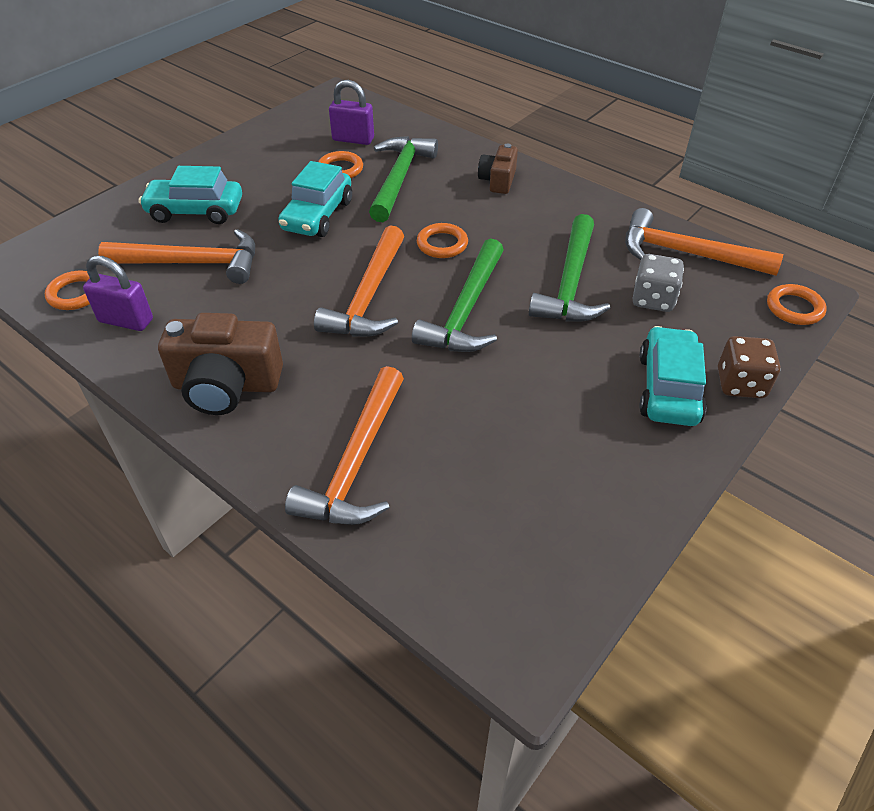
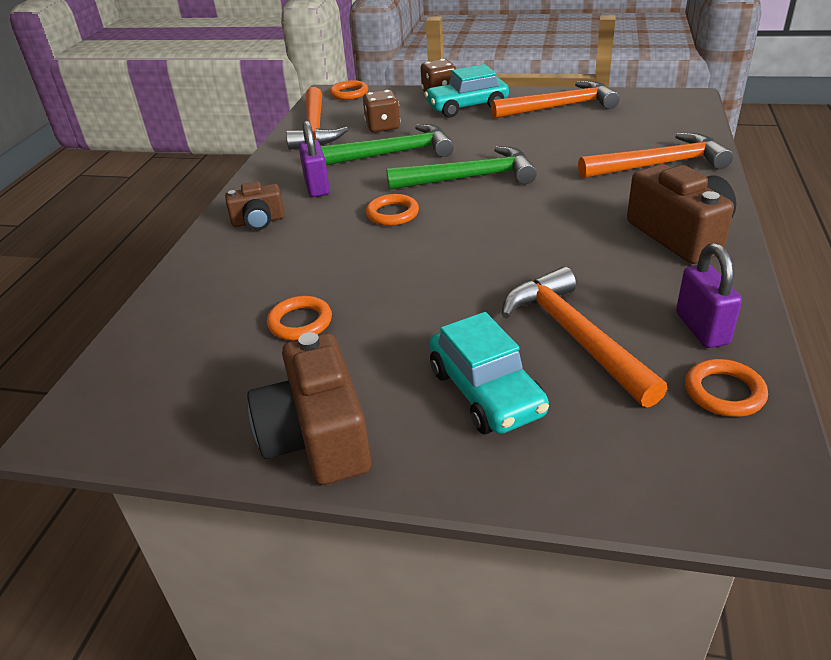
camera: 115 degrees left, 10 degrees down
(236, 153) = (317, 437): none -> brown camera
(317, 215) = (409, 296): turquoise car -> none
(353, 139) = (217, 344): purple padlock -> purple padlock (317, 187)
(368, 297) = (502, 220): orange hammer -> orange hammer (560, 107)
(400, 178) = (292, 275): green hammer -> none
(653, 299) = (383, 127): grey dice -> brown dice

